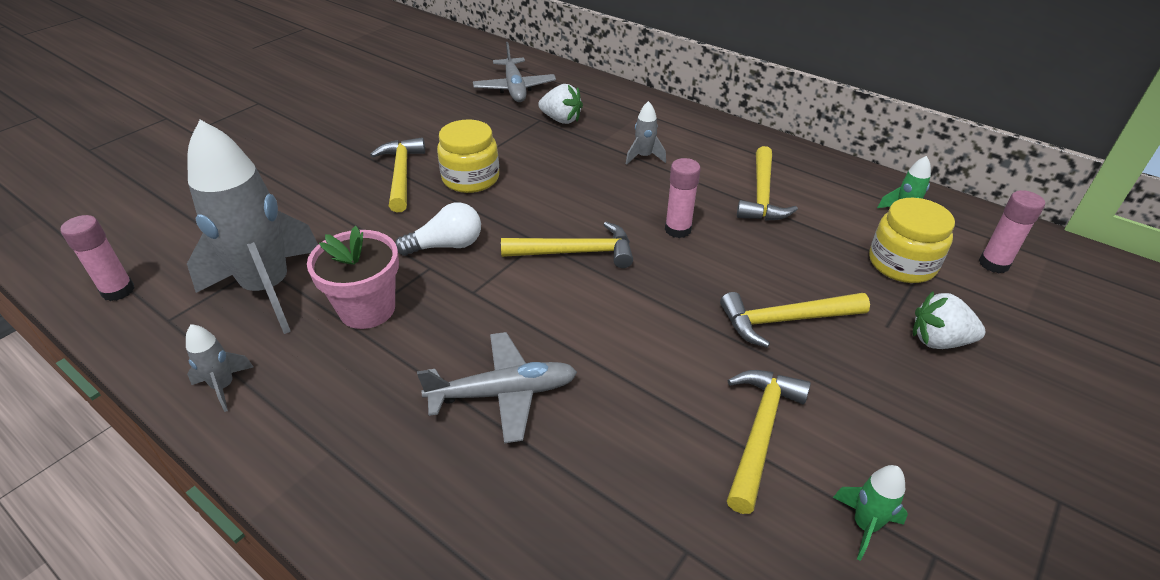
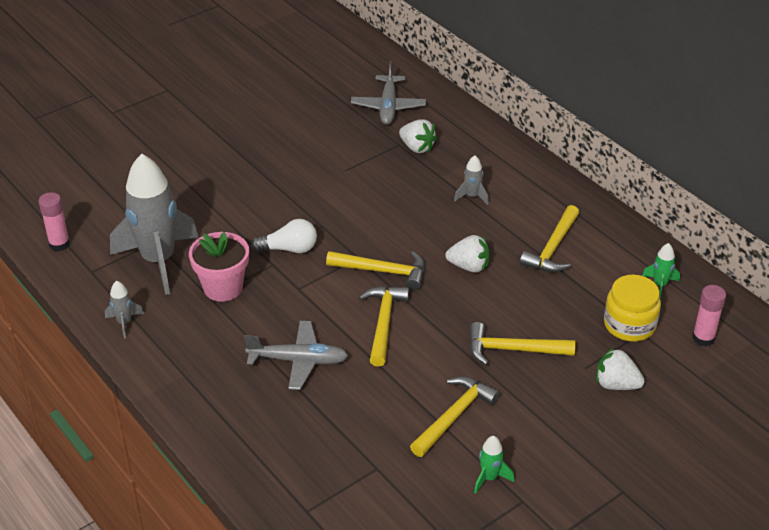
camera: 15 degrees right, 0 degrees up
(401, 174) = (270, 181): yellow hammer -> yellow hammer (383, 323)
(471, 178) = (323, 194): yellow jar -> none
(678, 230) = (469, 266): pink glue stick -> white strawberry

